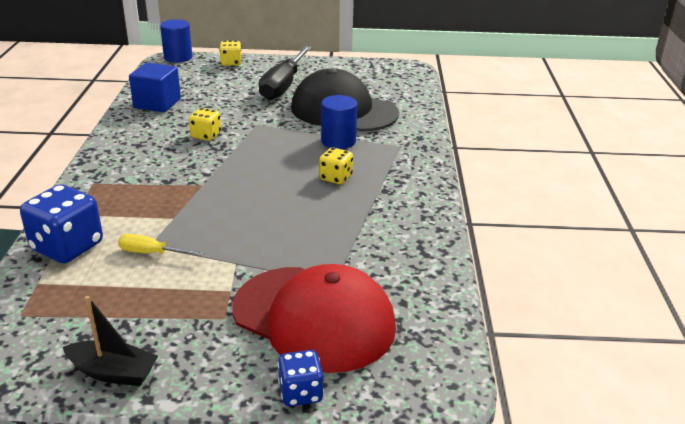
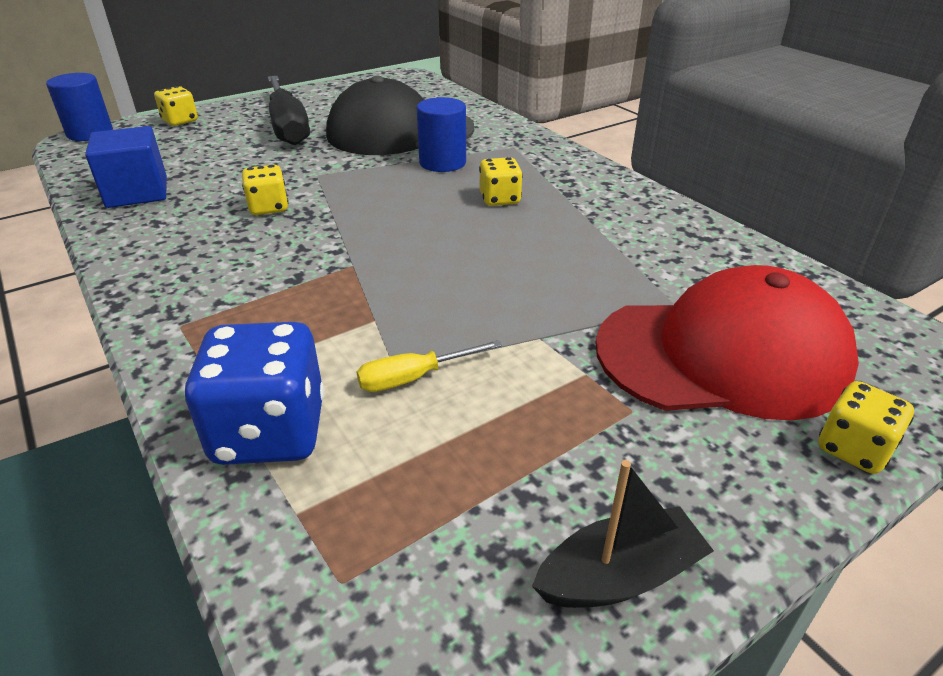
camera: 35 degrees left, 5 degrees up
(300, 392) = (853, 449): blue dice -> yellow dice

